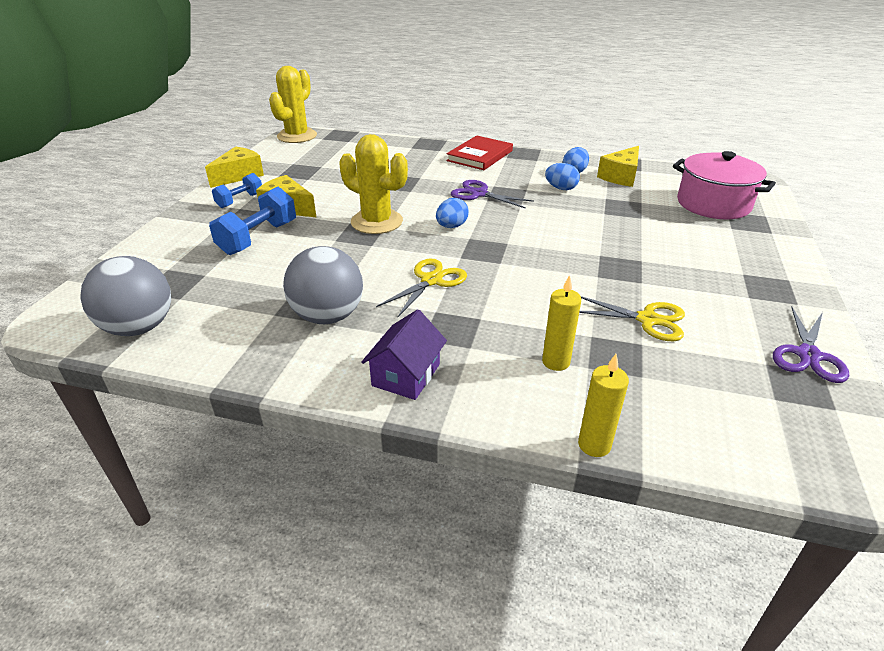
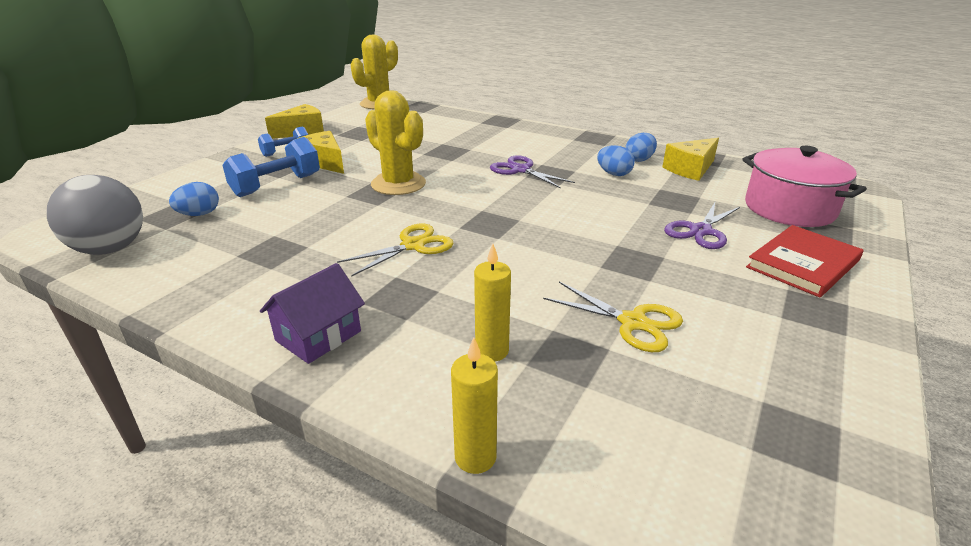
camera: 15 degrees right, 5 degrees down
(328, 316) = (285, 265): grey ball -> none
(451, 226) = (471, 197): blue egg -> blue egg (199, 214)
(480, 156) = (545, 136): red book -> red book (803, 264)
(808, 355) = (829, 401): purple scissors -> purple scissors (700, 231)

